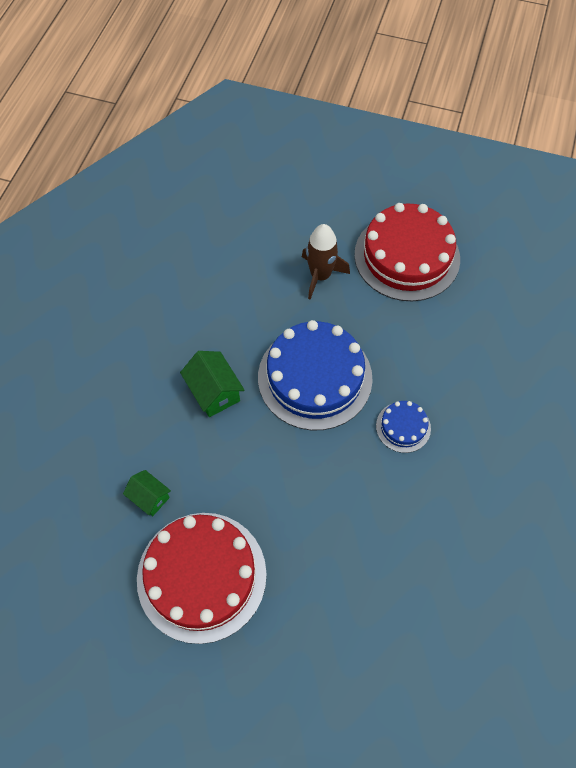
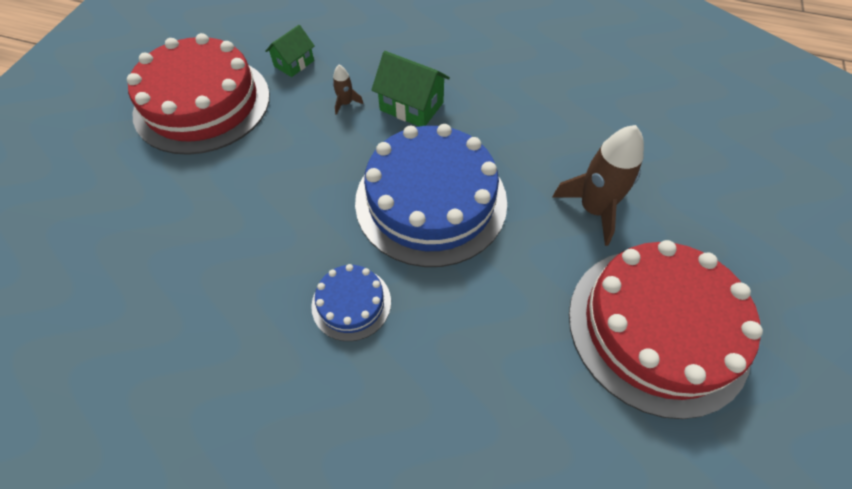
camera: 90 degrees right, 5 degrees down
(208, 445) = (346, 103): none -> brown rocket
(214, 392) = (411, 106): green house -> green house turned 60 degrees clockwise

